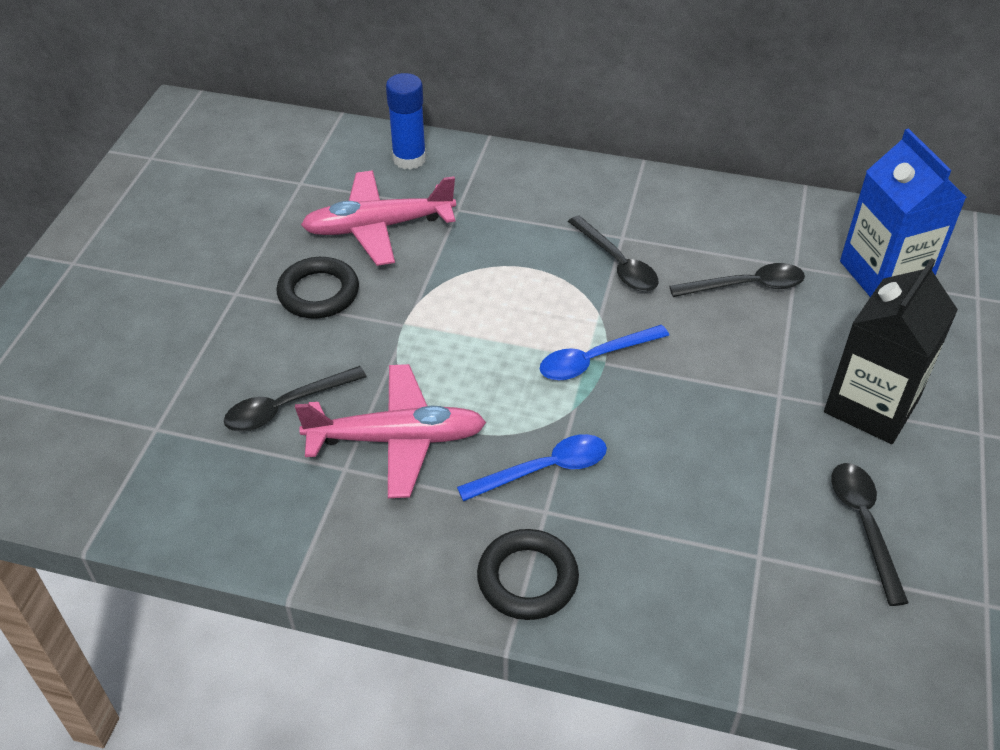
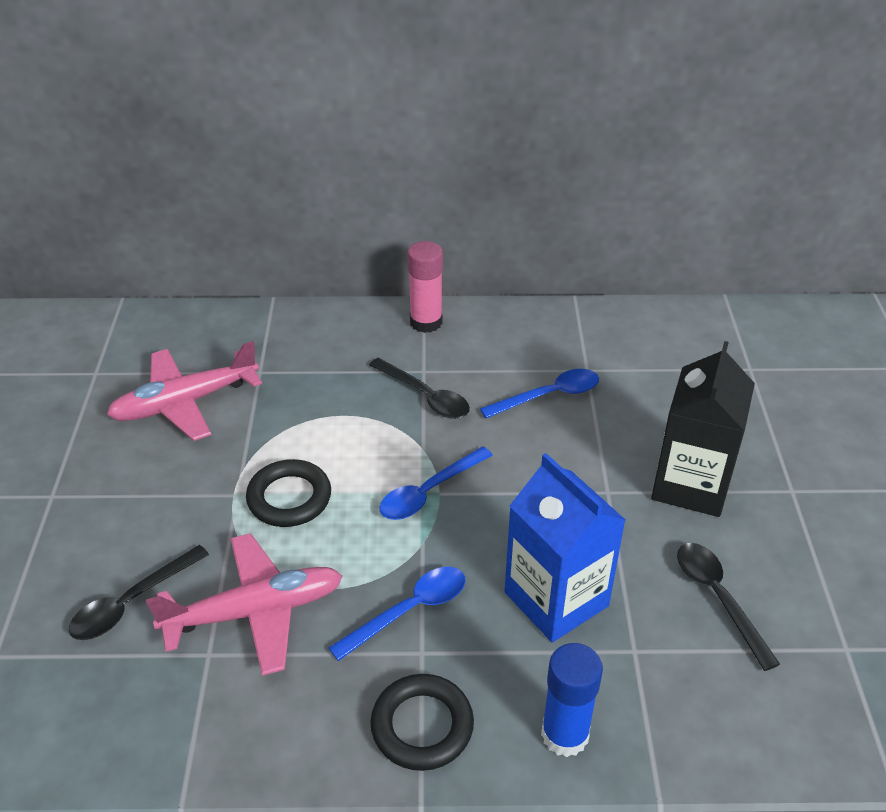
camera: 15 degrees left, 5 degrees down
(318, 293) = (139, 479): black ring -> black ring (289, 498)
(409, 159) = (200, 331): blue glue stick -> blue glue stick (565, 734)
(638, 187) = (426, 322): none -> pink glue stick
(746, 286) = (549, 396): black spoon -> blue spoon
(884, 274) = (666, 363): blue carton -> blue carton (556, 599)

